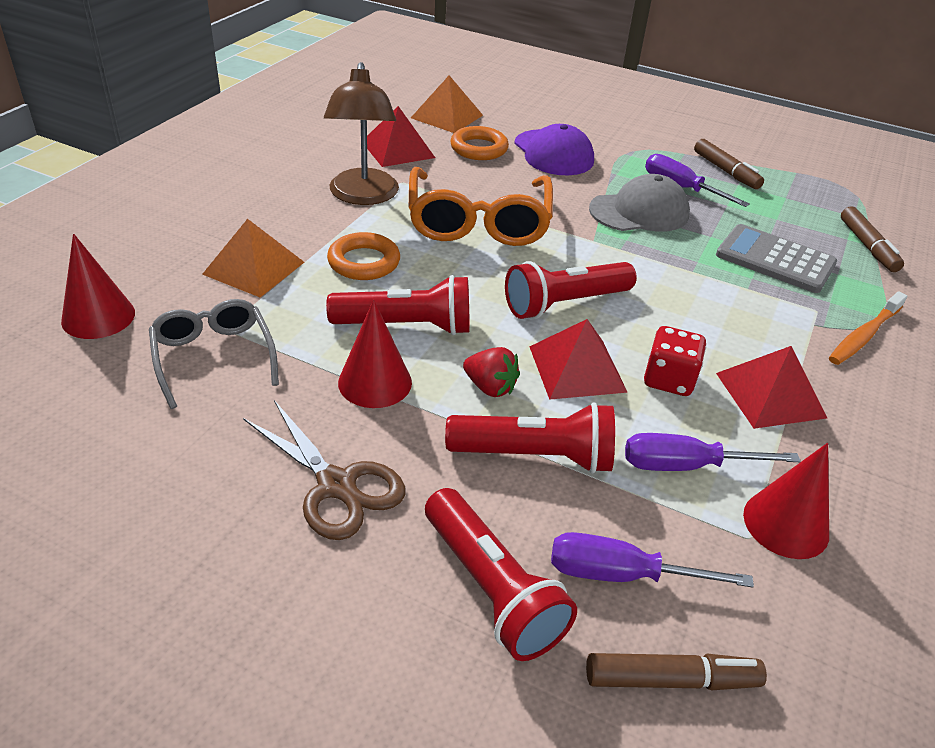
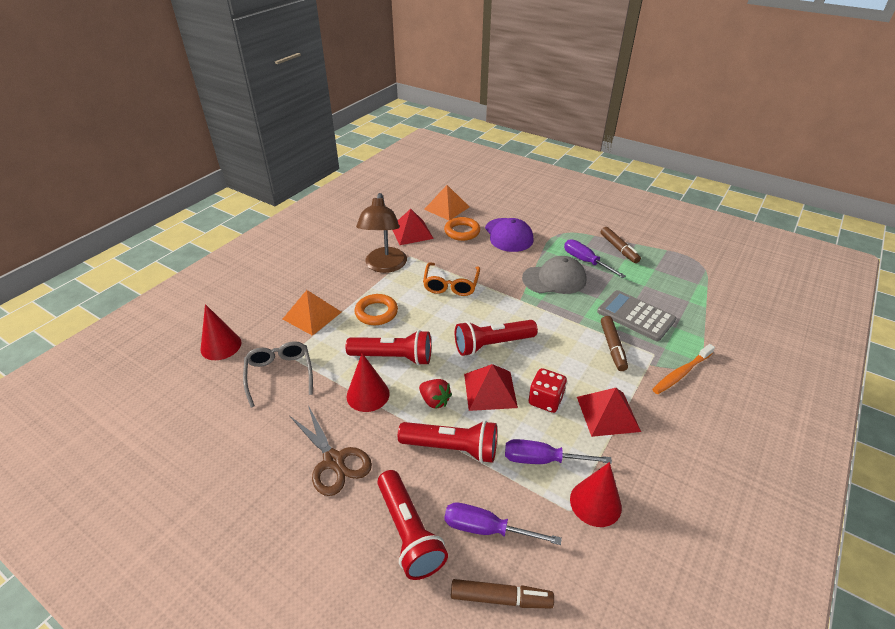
camera: 10 degrees right, 0 degrees up
(478, 221) = (451, 284): orange glasses -> orange glasses, size x0.62
(867, 246) = (701, 307): brown marker -> brown marker (612, 347)

